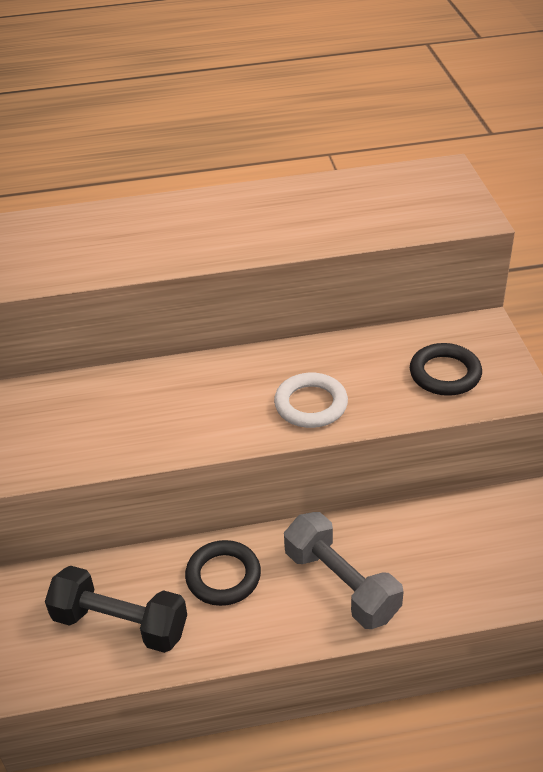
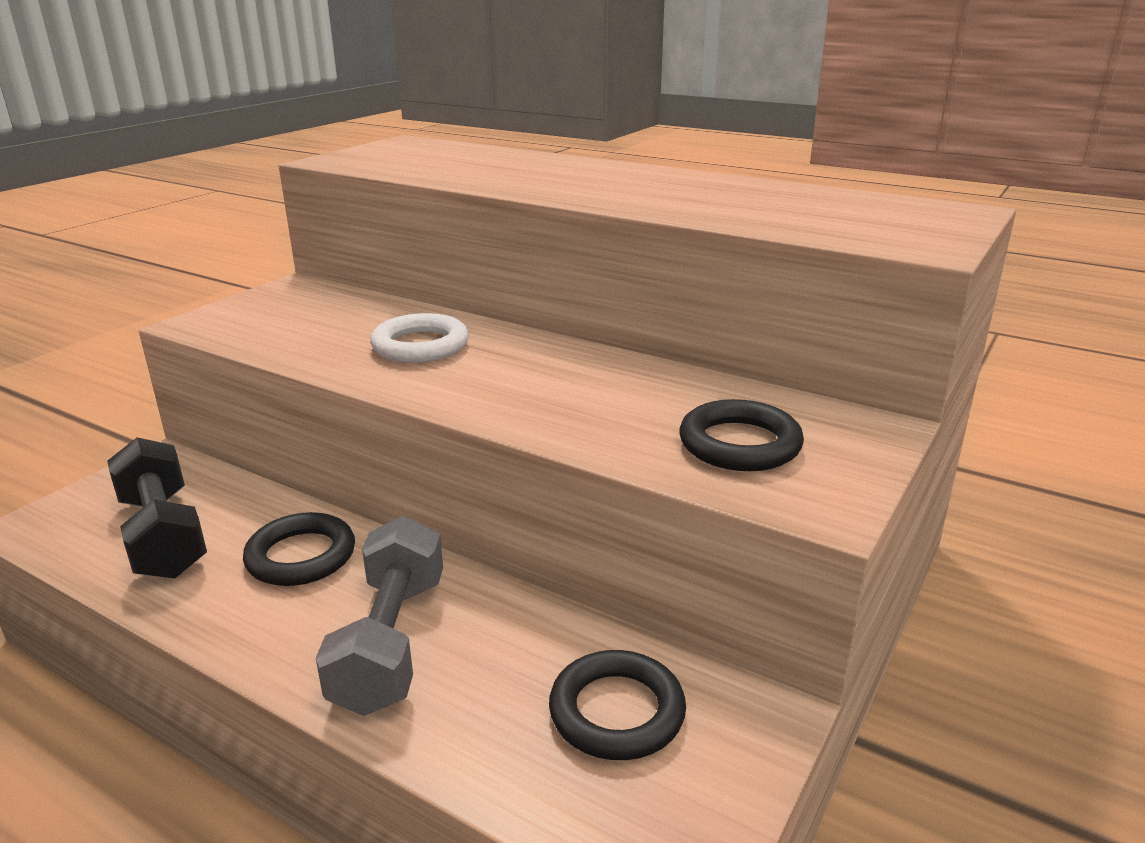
camera: 40 degrees right, 15 degrees down
(311, 404) = (529, 398): white ring -> white ring (420, 346)
(475, 541) = (617, 711): none -> black ring

